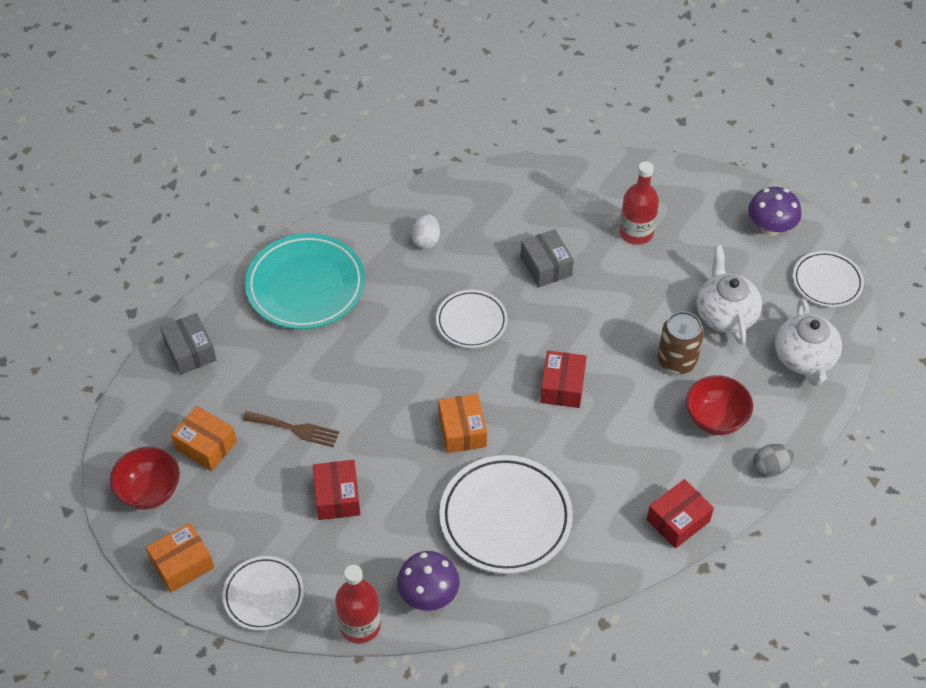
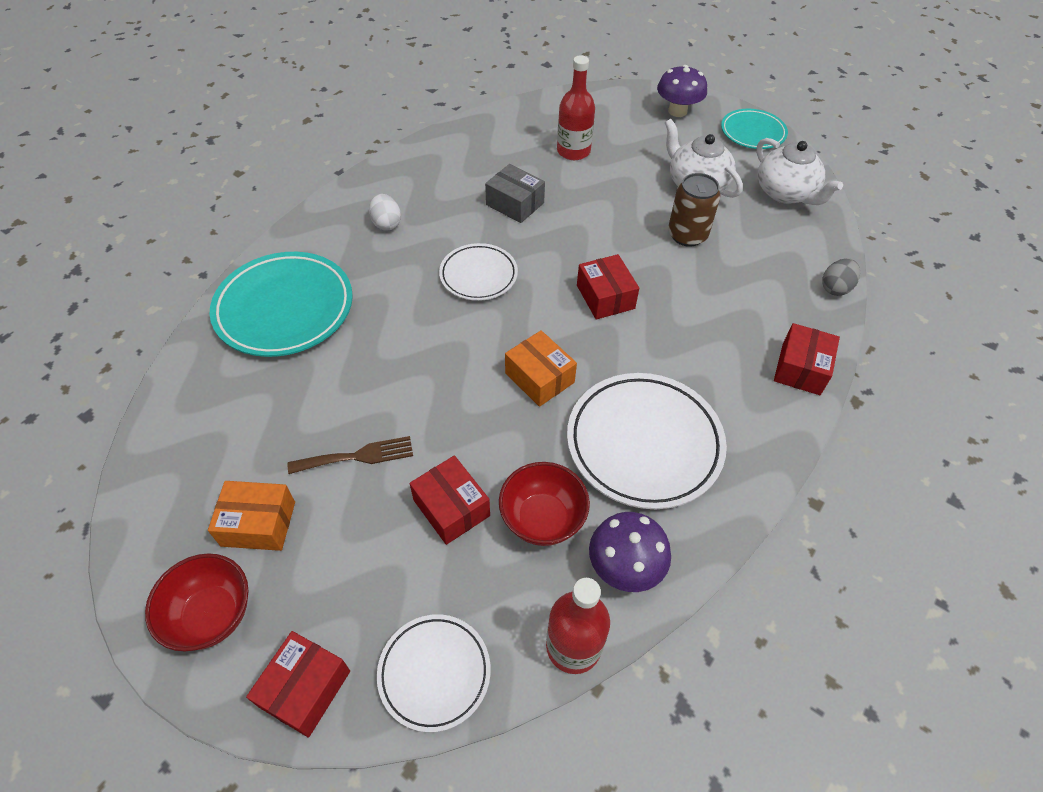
camera: 30 degrees left, 0 degrees up
(182, 564) = (305, 689): orange box -> red box
(190, 351) = (183, 427): grey box -> none
(715, 419) = (757, 268): red bowl -> red bowl (542, 519)
(827, 282) = (752, 133): white plate -> turquoise plate

